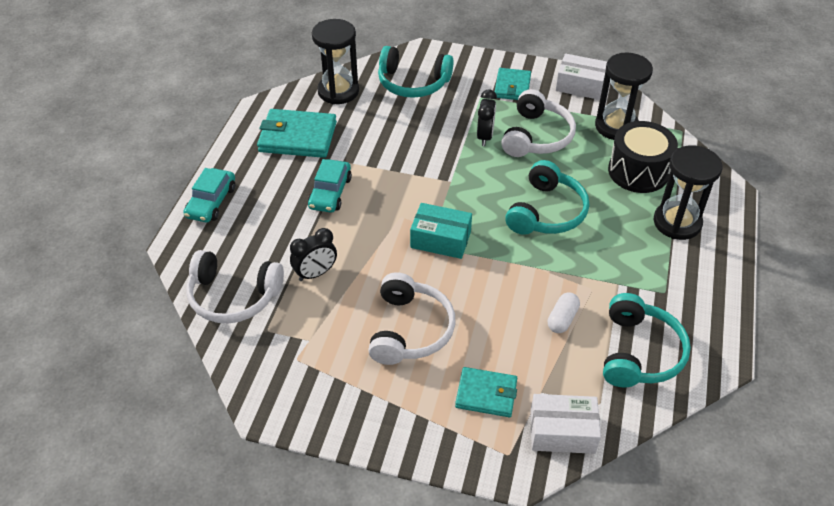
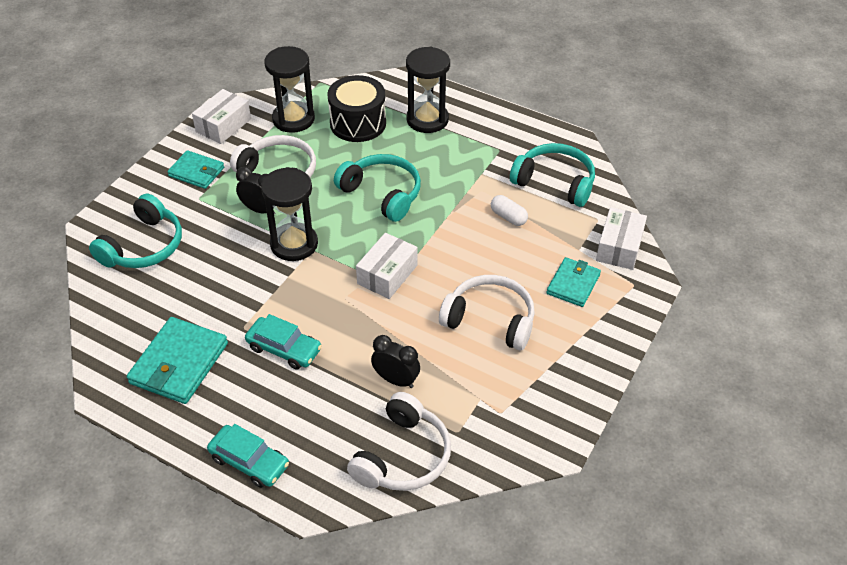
camera: 75 degrees left, 0 degrees up
(315, 273) = (396, 380): black clock -> black clock turned 45 degrees counterclockwise
(338, 91) = (119, 313): black hourglass -> black hourglass (294, 244)
(440, 239) = (387, 274): turquoise box -> white box

